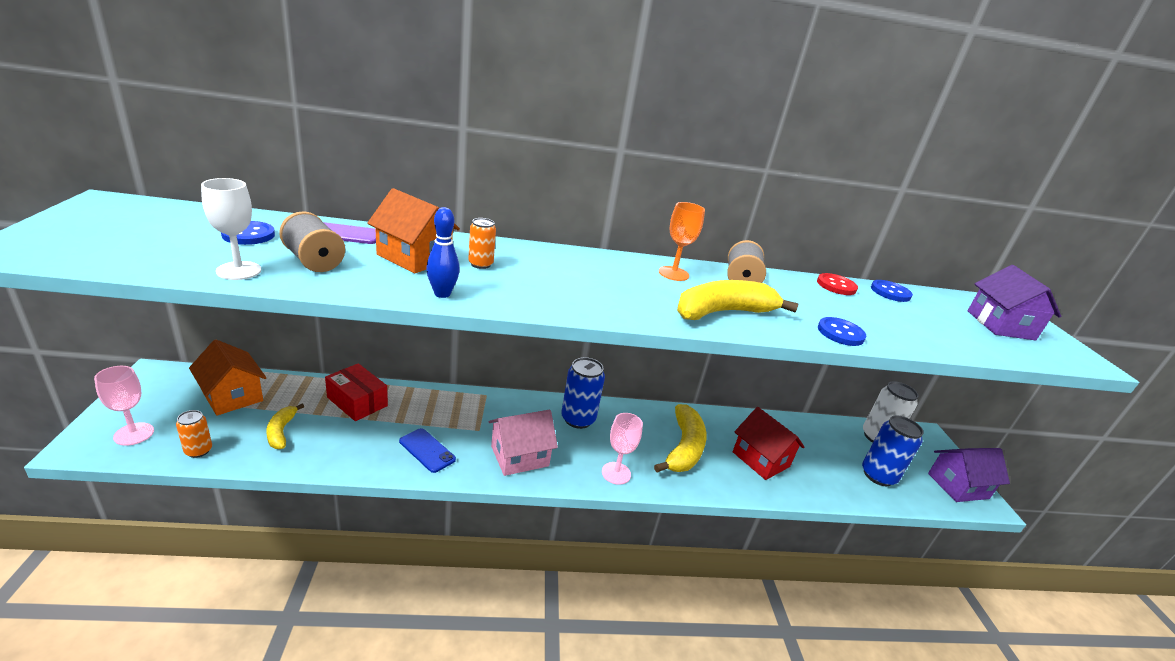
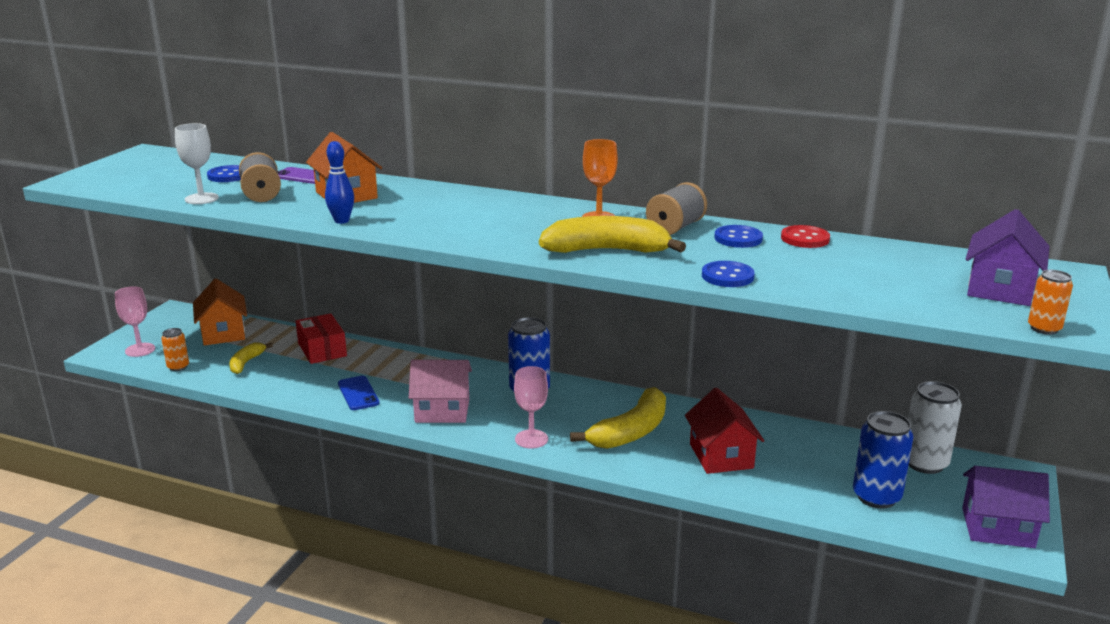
camera: 30 degrees right, 5 degrees down
(480, 264) = (401, 202): orange can -> orange can (1044, 328)
(890, 292) = (879, 249): blue button -> blue button (738, 238)

